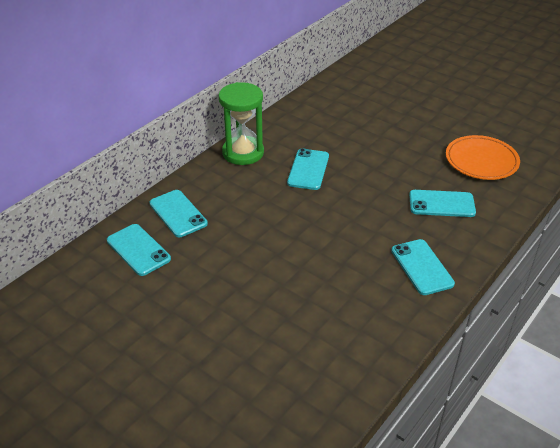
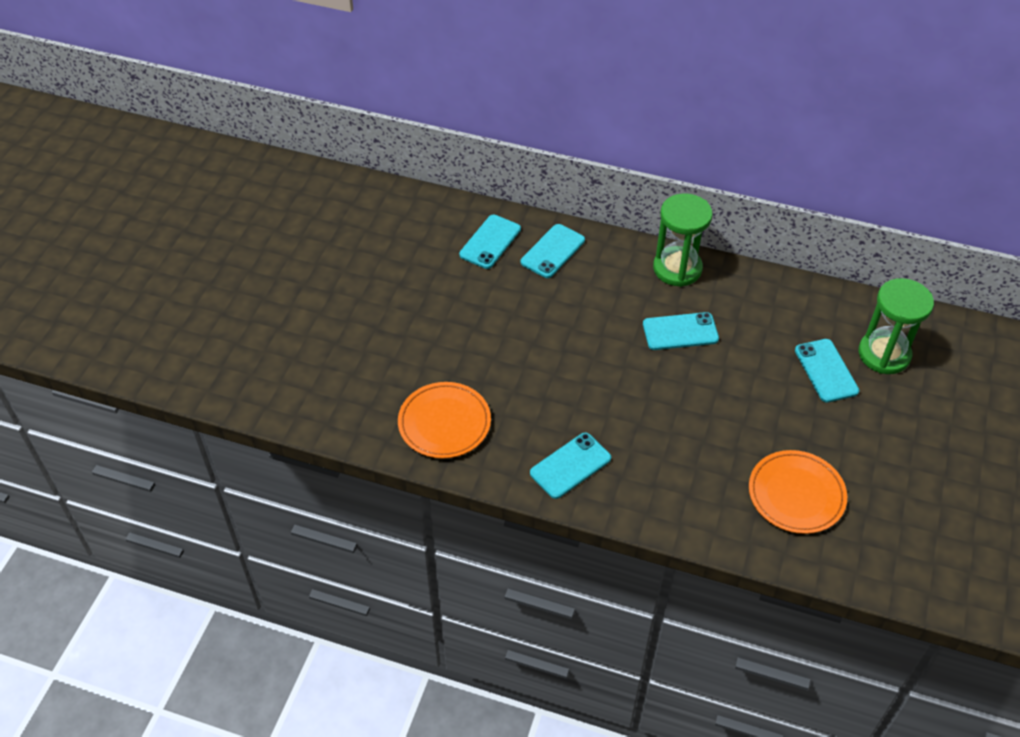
camera: 70 degrees right, 10 degrees up
(344, 339) = (444, 423): none -> orange plate
(373, 91) = (884, 354): none -> green hourglass
(441, 204) = (686, 466): turquoise phone -> turquoise phone (826, 371)

